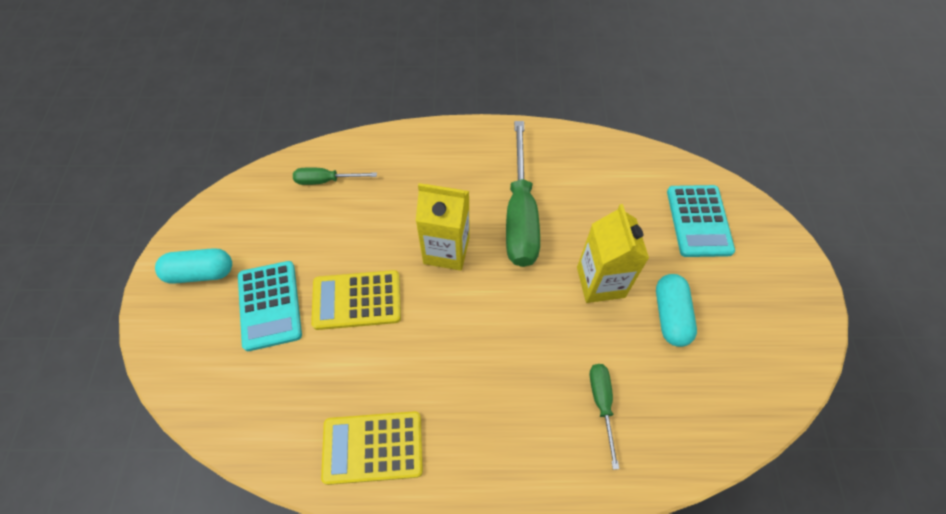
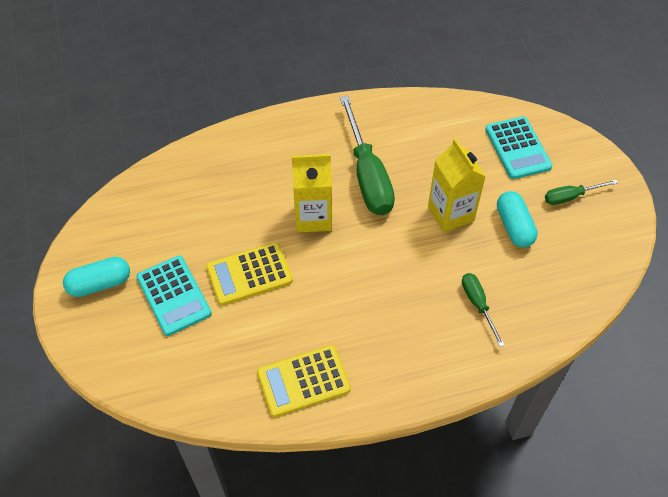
camera: 15 degrees left, 5 degrees down
(326, 180) = (185, 183): green screwdriver -> green screwdriver (570, 197)

